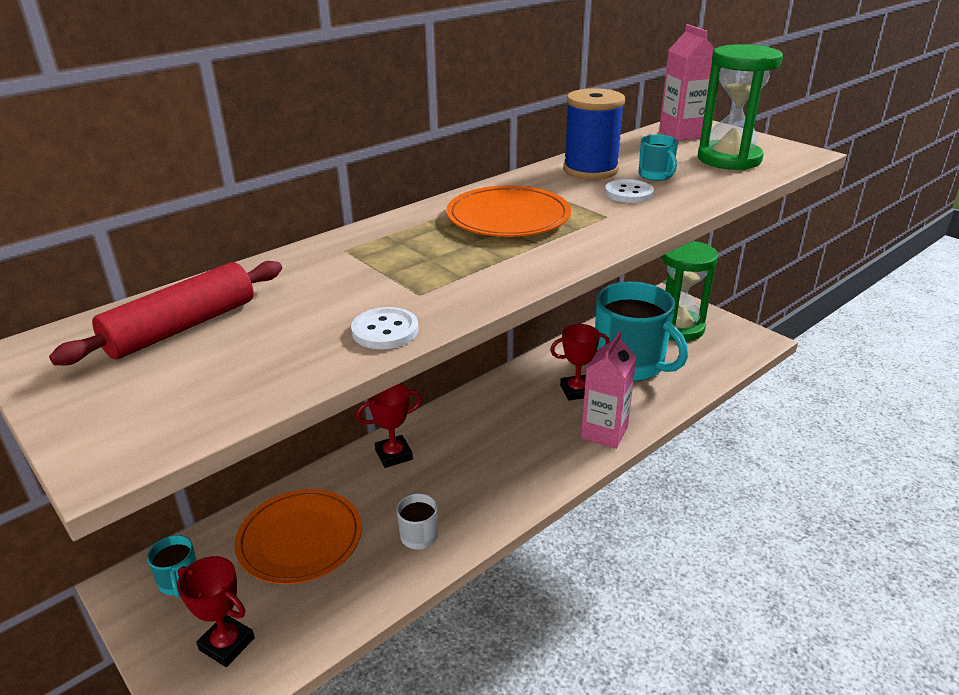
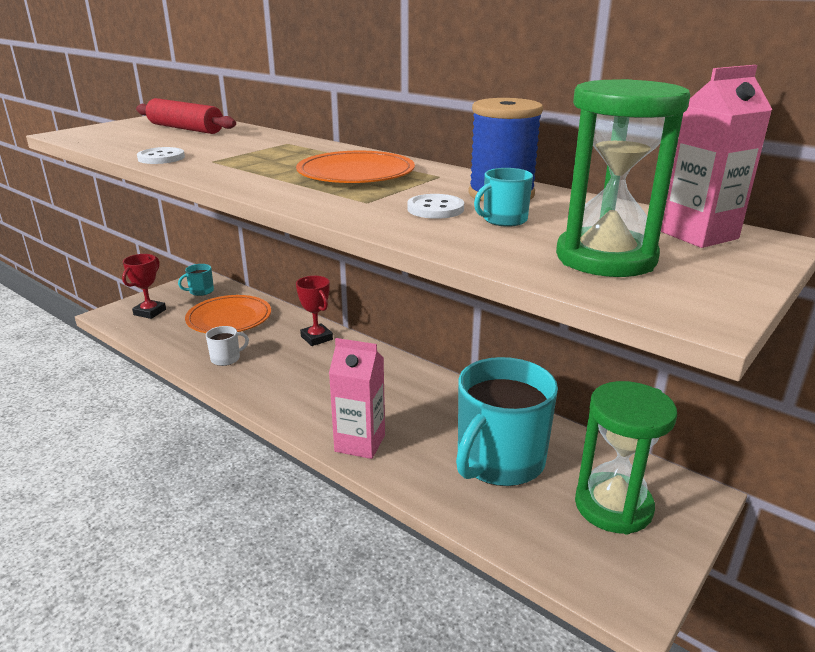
camera: 80 degrees right, 5 degrees down
(576, 391) = (430, 423): red trophy -> none

